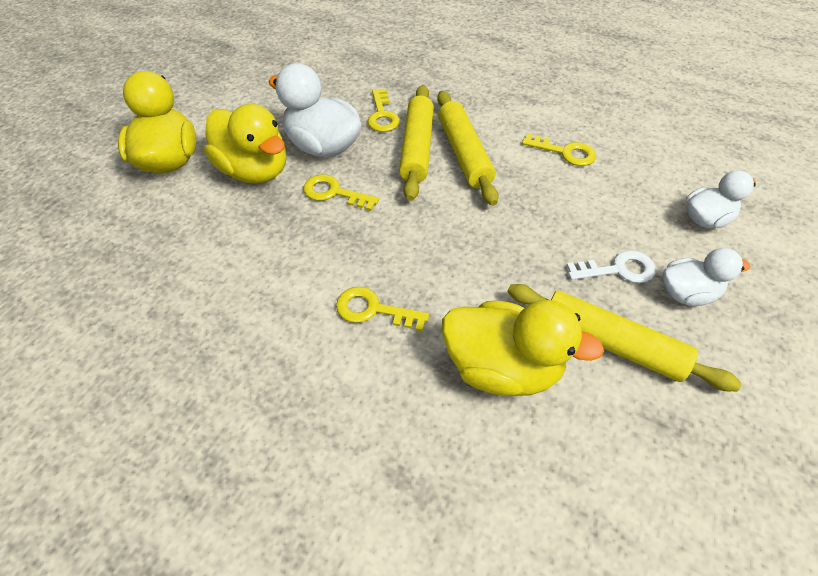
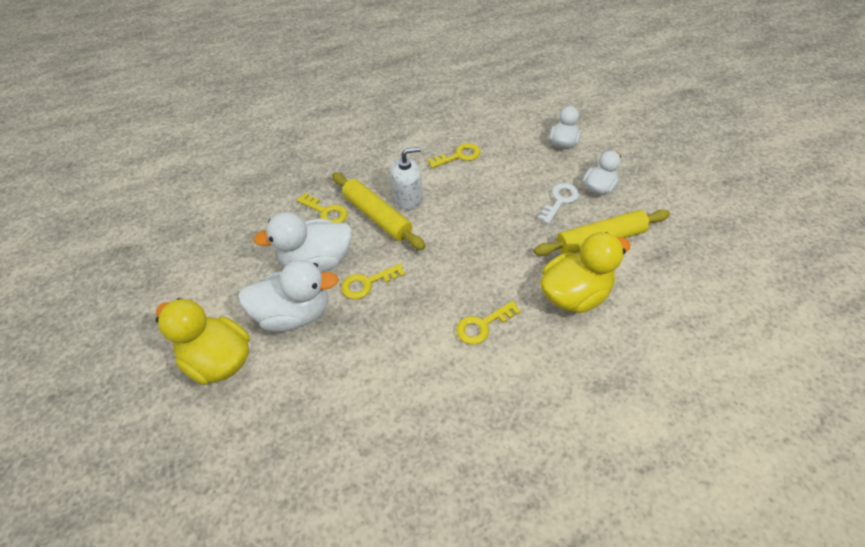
camera: 45 degrees left, 0 degrees up
(254, 171) = (295, 314): yellow duck -> white duck
(464, 153) = (408, 198): yellow rolling pin -> white soap dispenser

